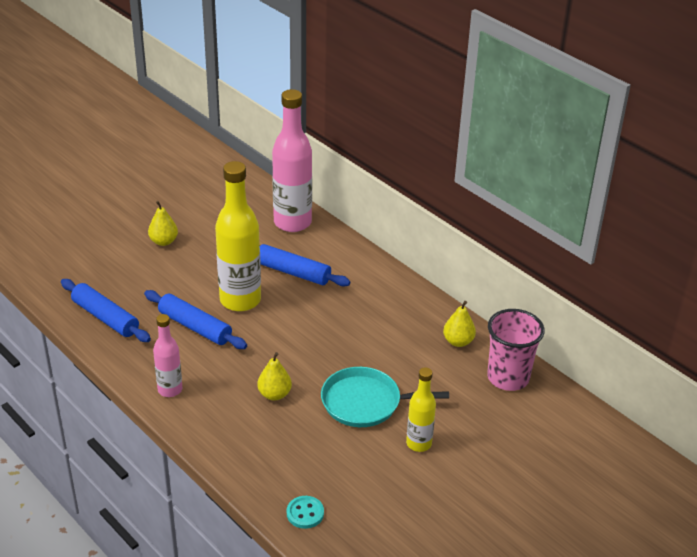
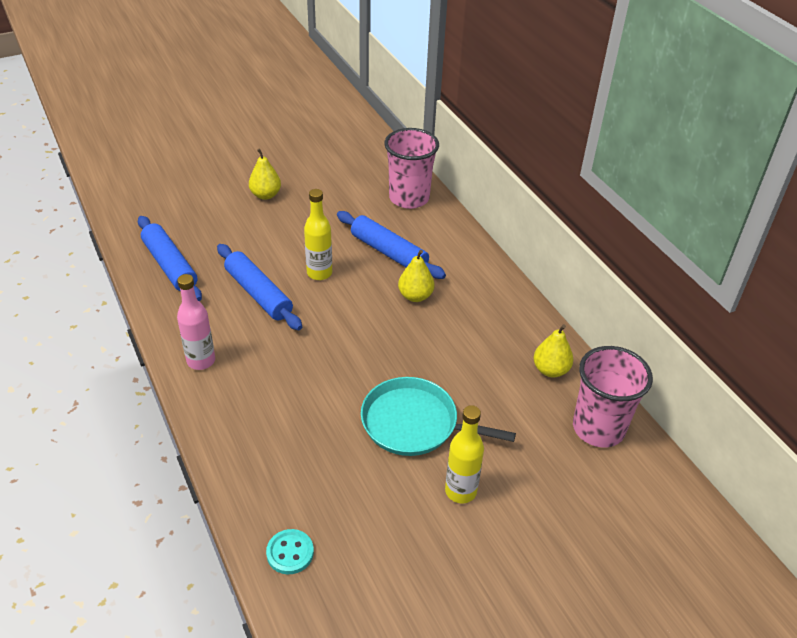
camera: 15 degrees right, 5 degrees up
(240, 300) = (319, 273): yellow bottle -> yellow bottle, size x0.55
(274, 394) = (313, 391): yellow pear -> yellow pear (415, 296)
(292, 222) = (409, 198): pink bottle -> pink cup

